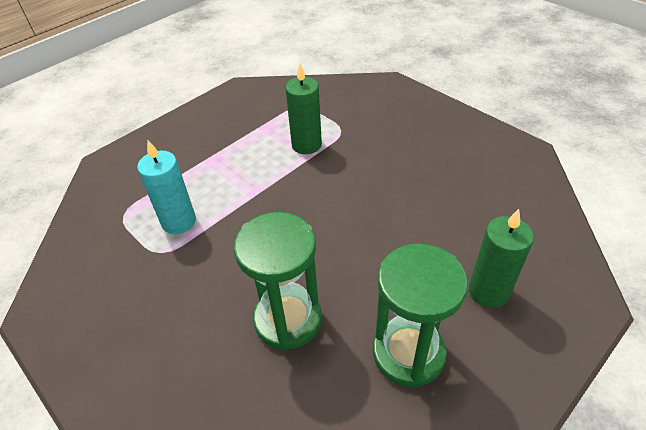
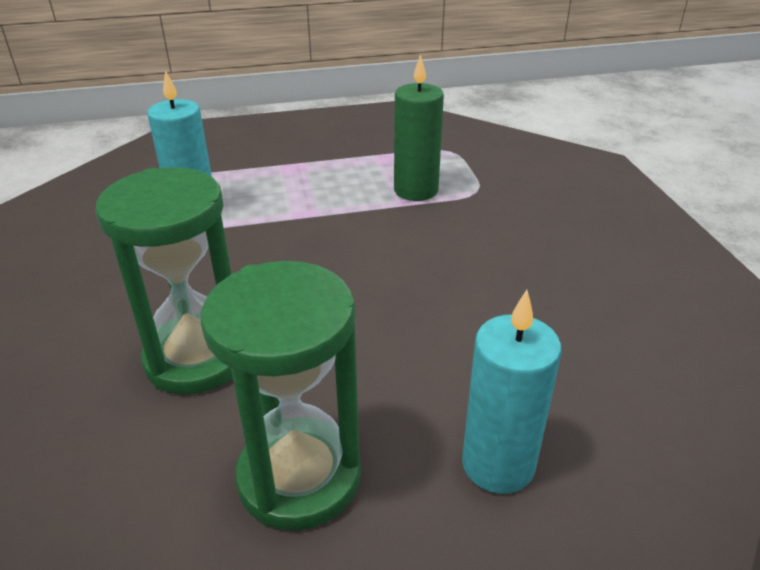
camera: 30 degrees right, 10 degrees down
(488, 291) = (498, 464): green candle -> turquoise candle

